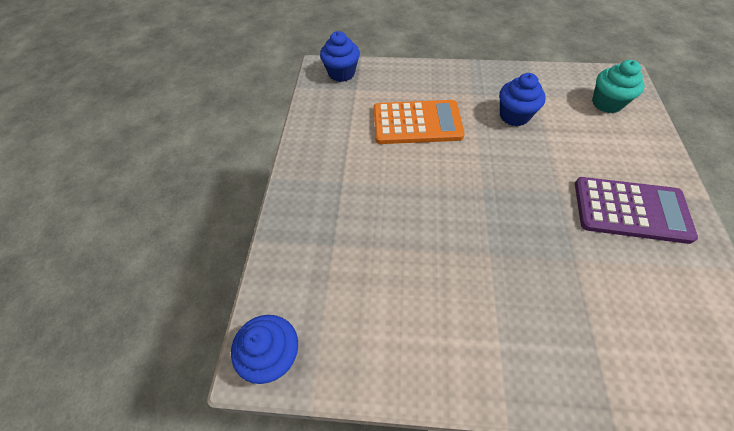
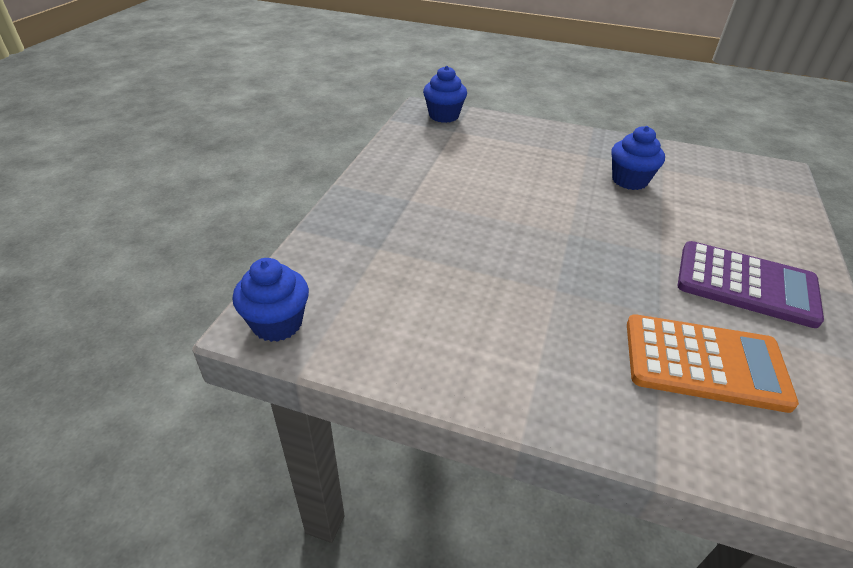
camera: 10 degrees right, 15 degrees down
(417, 123) = (512, 168): orange calculator -> orange calculator (704, 363)
(607, 103) = (748, 188): turquoise cupcake -> none

